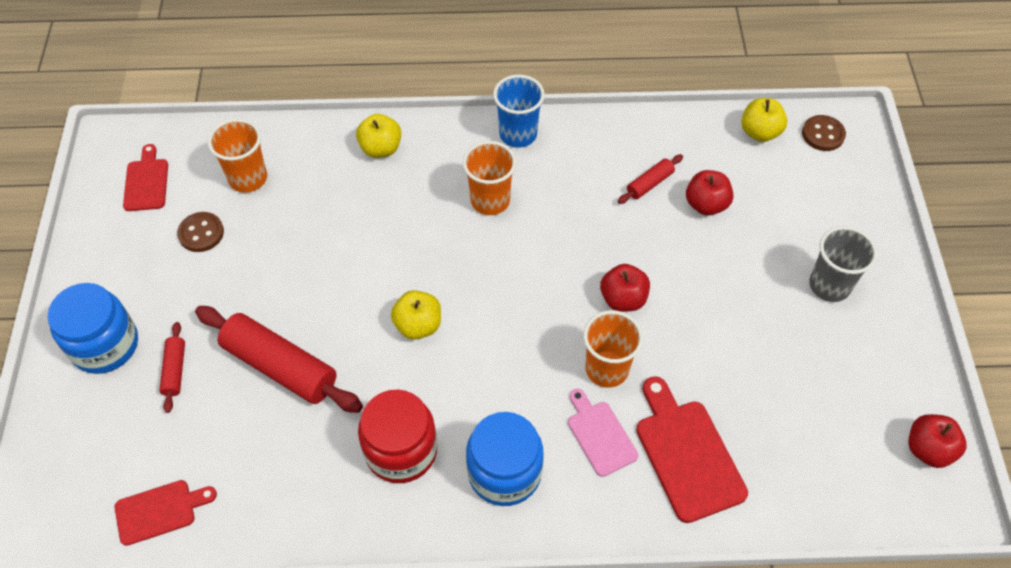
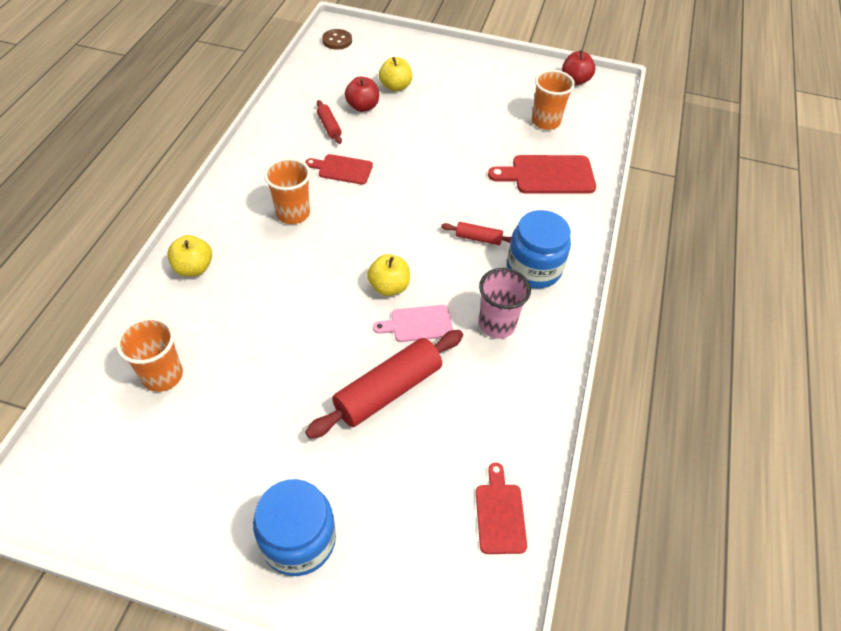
camera: 75 degrees left, 5 degrees down
(146, 182) = (107, 469): red cutting board -> red cutting board (342, 169)
(175, 370) = (356, 478): red rolling pin -> red rolling pin (478, 238)
(201, 233) = (206, 428): brown button -> none
(401, 450) = (497, 324): red jar -> pink cup
(518, 134) = (238, 180): blue cup -> none
(600, 435) = (521, 211): pink cutting board -> pink cutting board (418, 324)
(607, 369) = (471, 193): orange cup -> orange cup (545, 121)
(623, 299) = (419, 168): red apple -> none
(760, 132) = (318, 65): yellow apple -> yellow apple (395, 87)
(829, 285) = (452, 77): grey cup -> none

